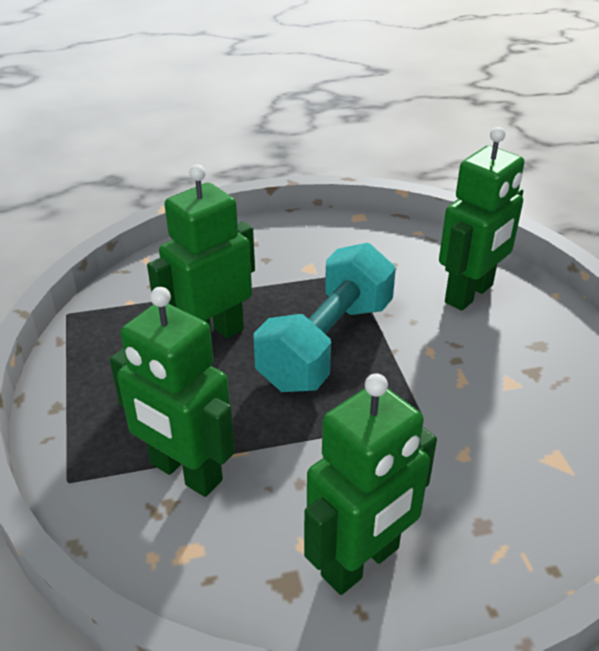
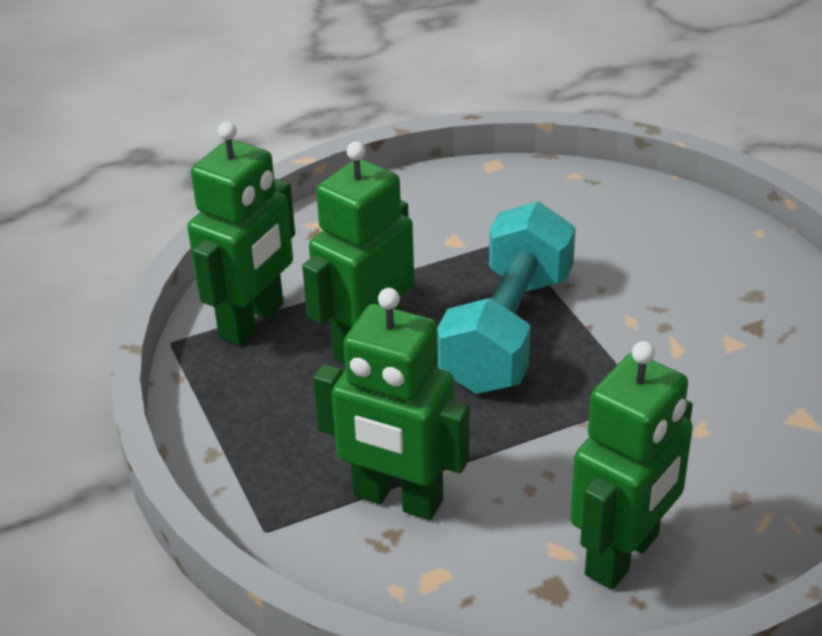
camera: 10 degrees left, 0 degrees up
(469, 294) = (658, 245): green robot -> green robot (252, 321)

